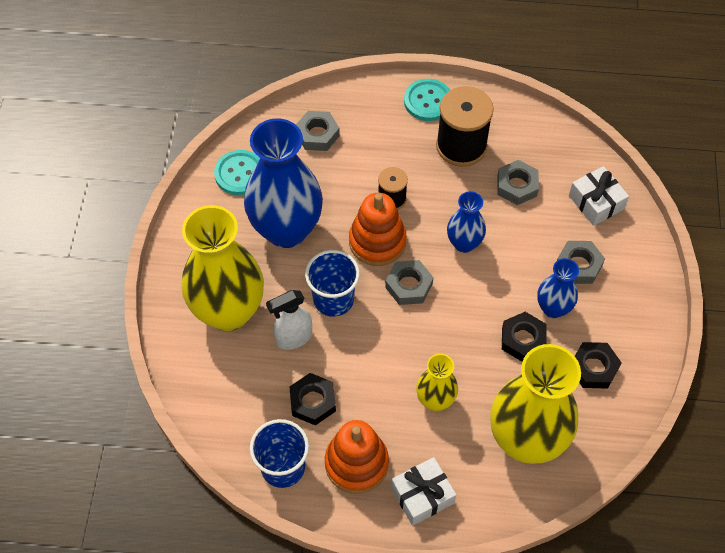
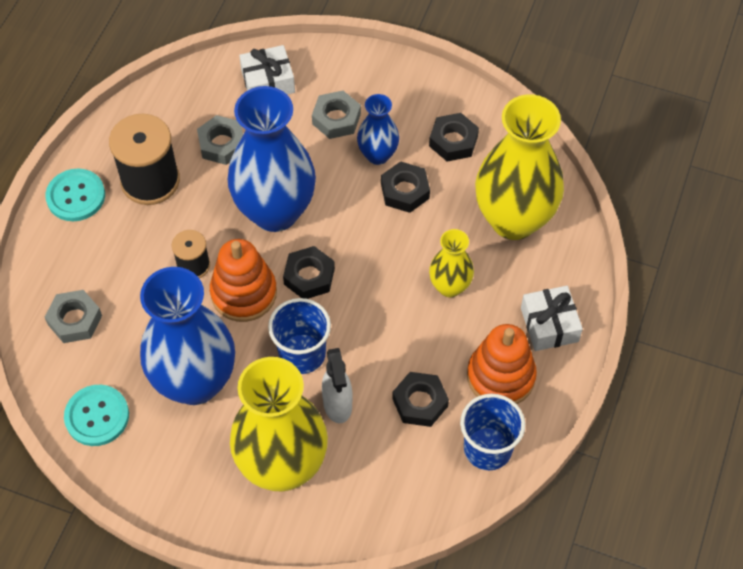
camera: 75 degrees left, 0 degrees up
(408, 286) = (309, 276): grey nut -> black nut
(464, 243) = (275, 211): blue vase -> blue vase, size x1.99

